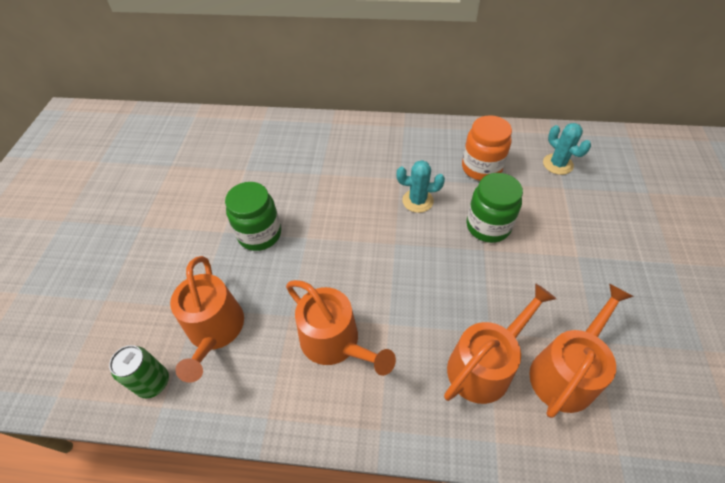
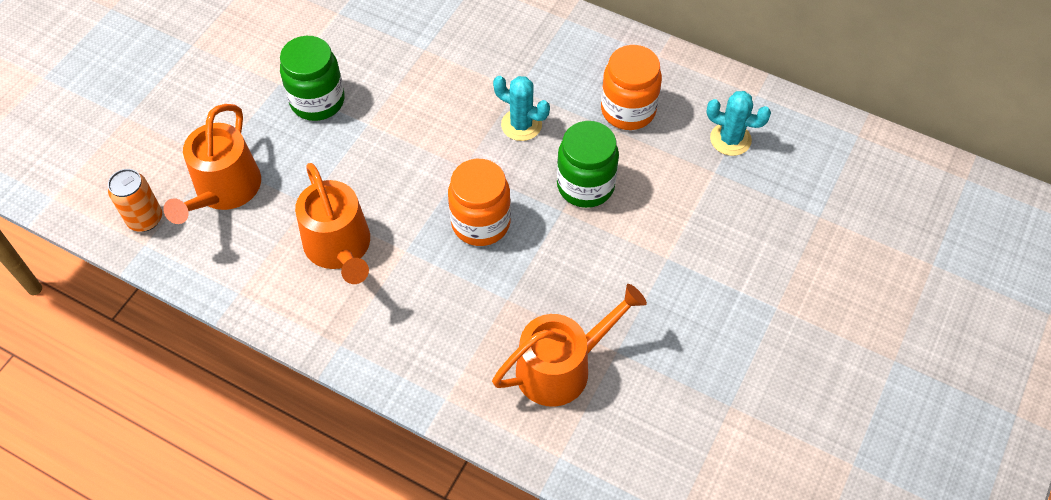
camera: 20 degrees right, 5 degrees up
(153, 382) = (145, 219): green can -> orange can
(432, 280) = (481, 223): none -> orange jar
(484, 365) = (480, 328): orange watering can -> none
(557, 164) = (730, 139): turquoise cactus -> turquoise cactus turned 60 degrees counterclockwise

